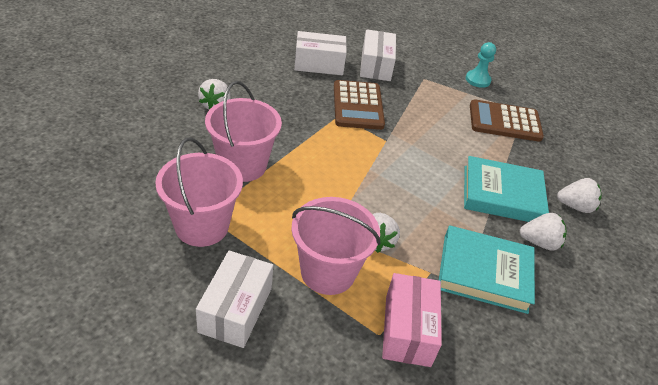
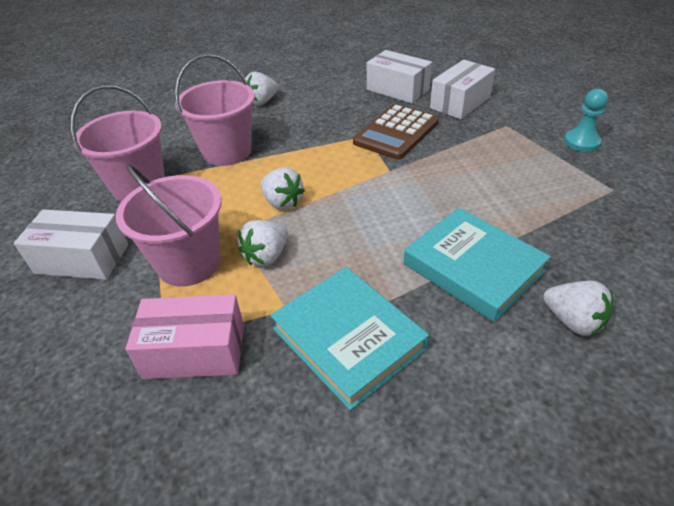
camera: 45 degrees right, 0 degrees up
(236, 309) = (82, 259): white box -> white box turned 45 degrees clockwise
(407, 330) = (195, 351): pink box -> pink box turned 45 degrees clockwise
(504, 122) = (570, 193): brown calculator -> none
(539, 242) = (463, 339): white strawberry -> white strawberry (282, 202)

